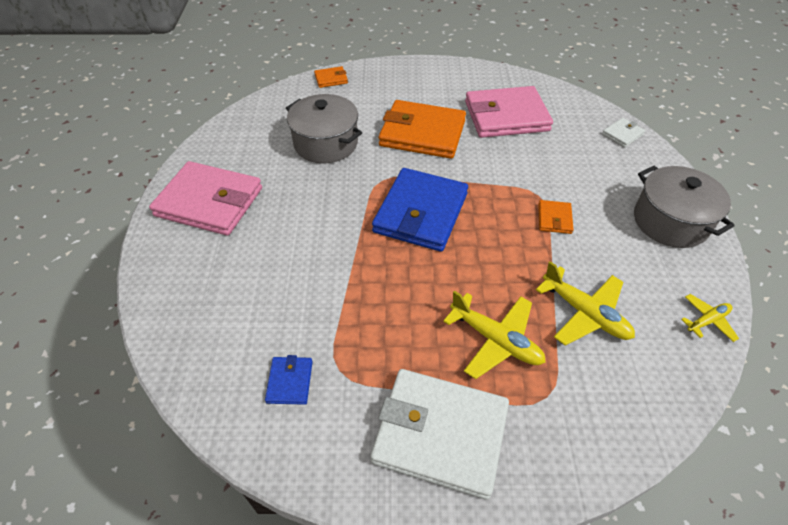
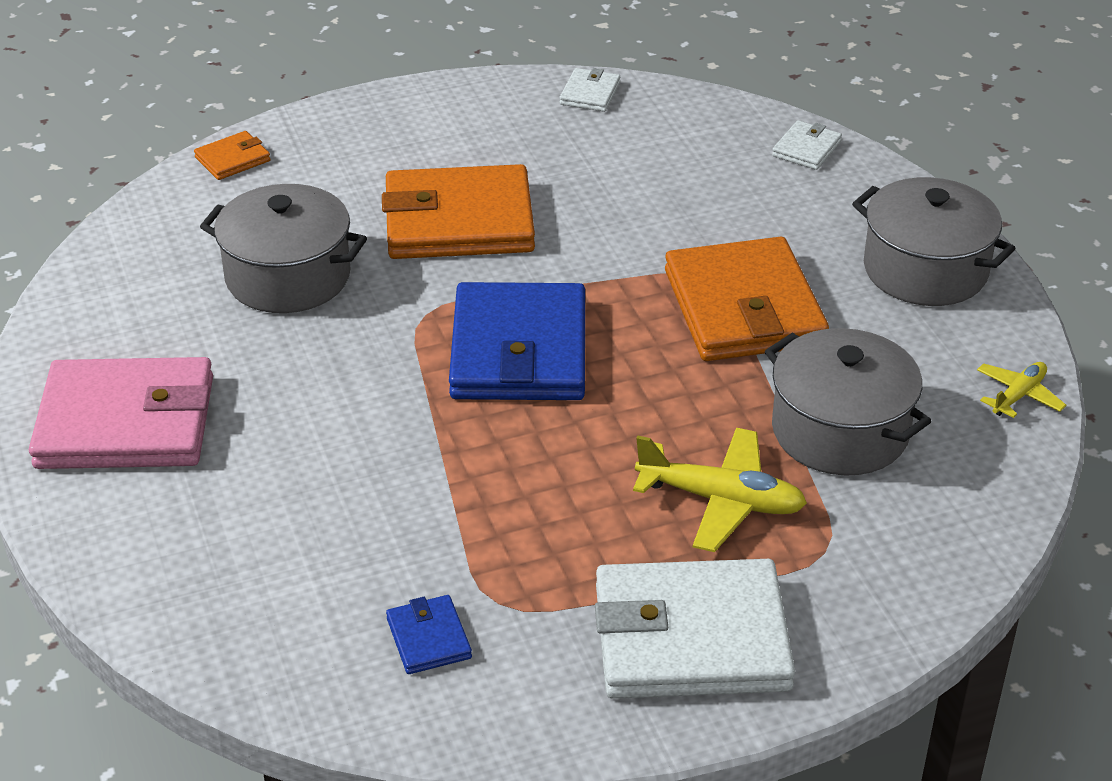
camera: 20 degrees left, 10 degrees down
(506, 116) = (596, 160): pink wallet -> none
(517, 81) = (590, 93): none -> white wallet
(554, 219) = (744, 308): orange wallet -> orange wallet, size x2.29
(584, 313) = (840, 431): yellow plane -> grey pot

